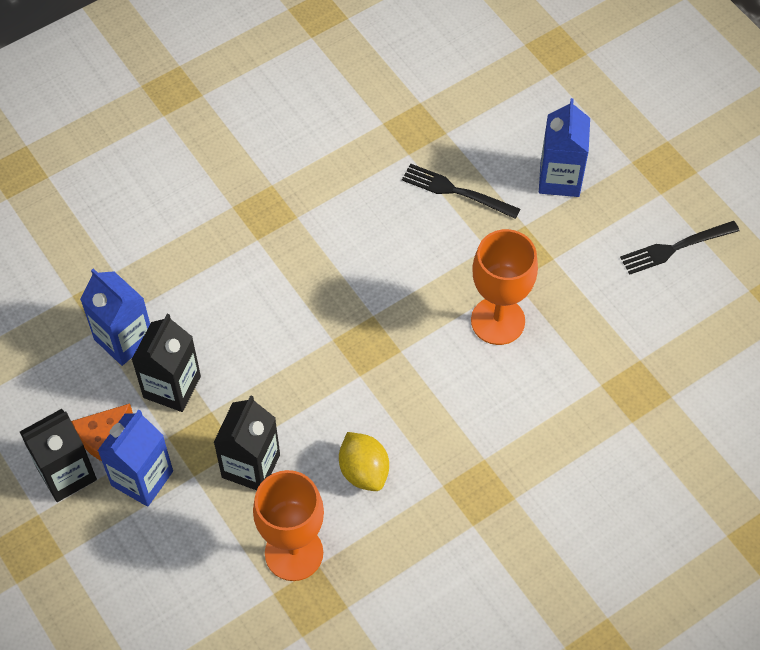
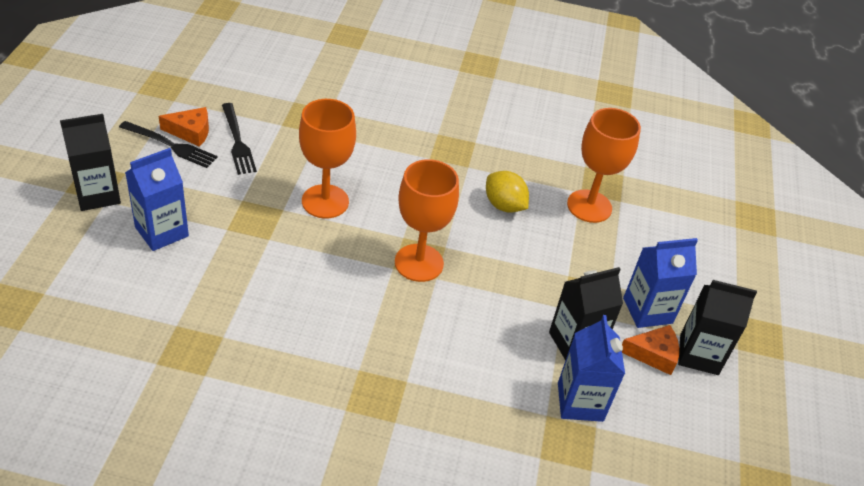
camera: 140 degrees left, 15 degrees down
(251, 466) = (569, 261): black carton -> black carton (97, 194)
(360, 339) = (419, 263): none -> orange goblet
(364, 471) = (504, 205): yellow lemon -> yellow lemon turned 60 degrees counterclockwise
(455, 191) = (233, 285): black fork -> black fork (238, 142)
(685, 275) = (191, 132): none -> orange cheese

